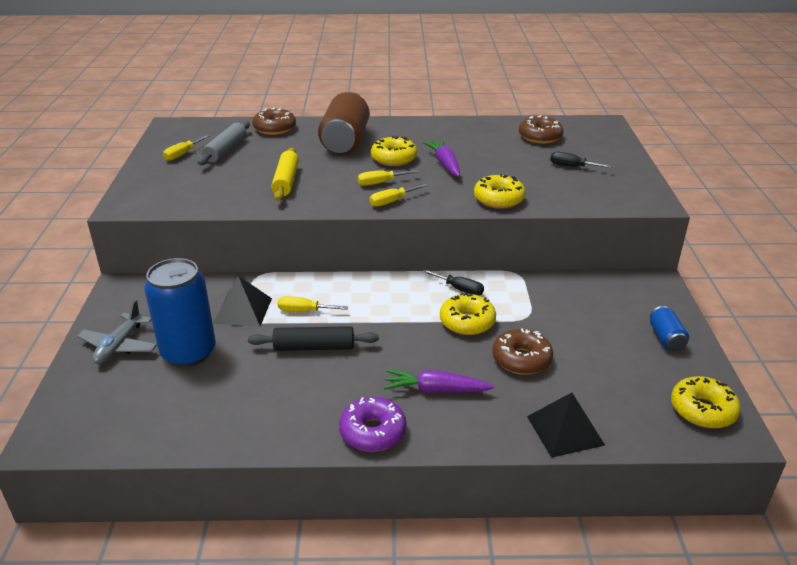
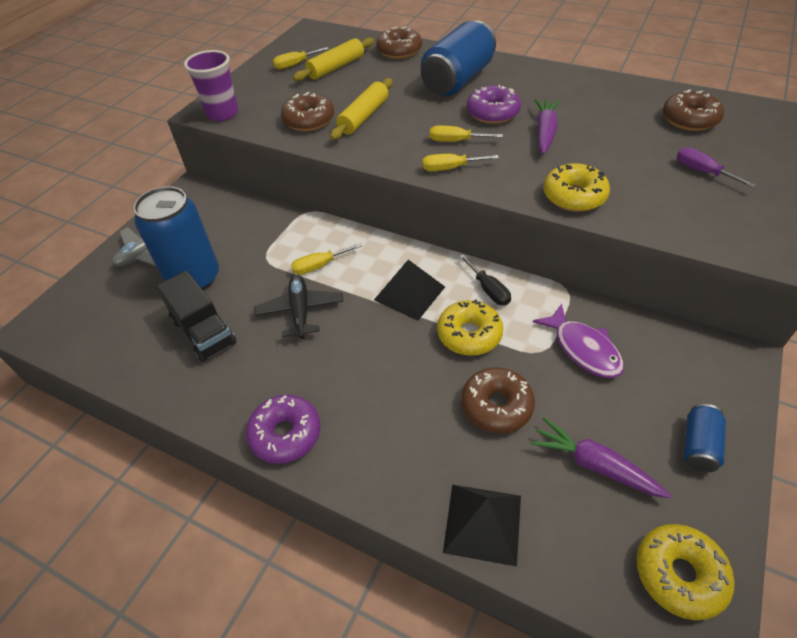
camera: 30 degrees right, 15 degrees up
(144, 204) = (222, 113): none -> purple cup
(226, 150) = (336, 67): grey rolling pin -> yellow rolling pin
(234, 388) = (204, 332): none -> black truck
(237, 193) = (309, 120): none -> brown donut
(243, 310) = (268, 247): black pyramid -> black pyramid (409, 293)
(304, 311) = (319, 266): yellow screwdriver -> yellow screwdriver turned 60 degrees counterclockwise
(314, 347) = (300, 311): black rolling pin -> black plane
(345, 141) = (458, 80): brown can -> blue can
(394, 159) = (492, 113): yellow donut -> purple donut
(435, 390) = (379, 408): purple carrot -> purple carrot (594, 465)
(555, 306) = (583, 349): none -> purple fish
(572, 166) = (702, 172): black screwdriver -> purple screwdriver

